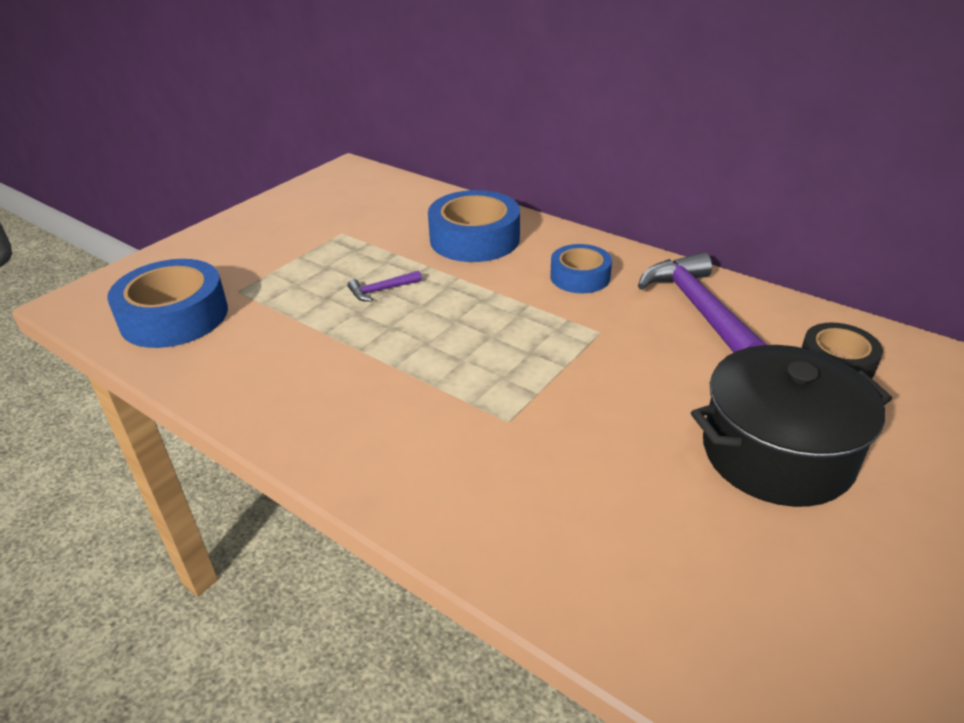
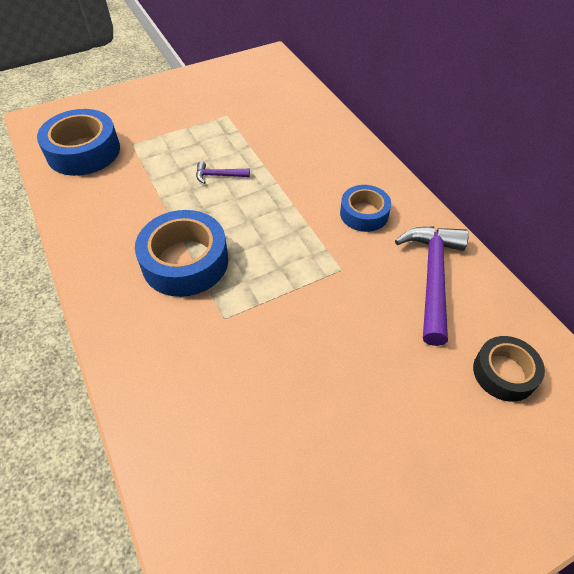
camera: 25 degrees right, 15 degrees up
(474, 239) = (313, 151): blue tape -> blue tape (185, 261)
(776, 453) = (388, 430): black pot -> none

